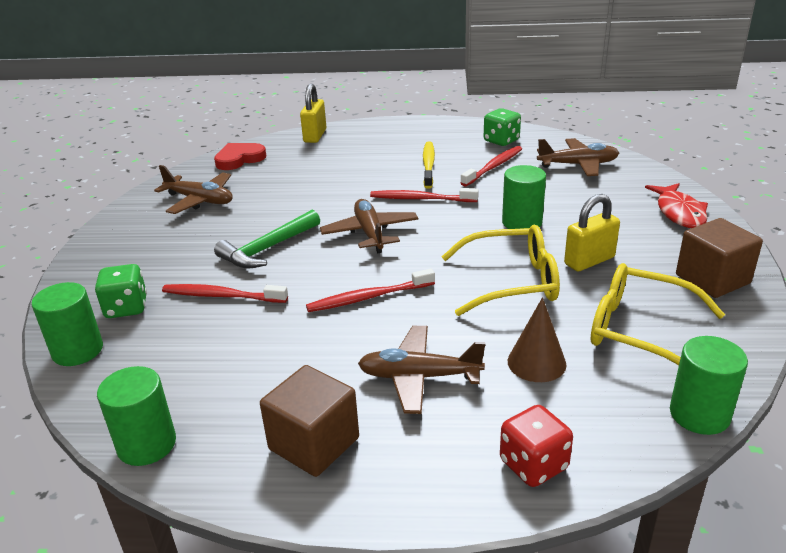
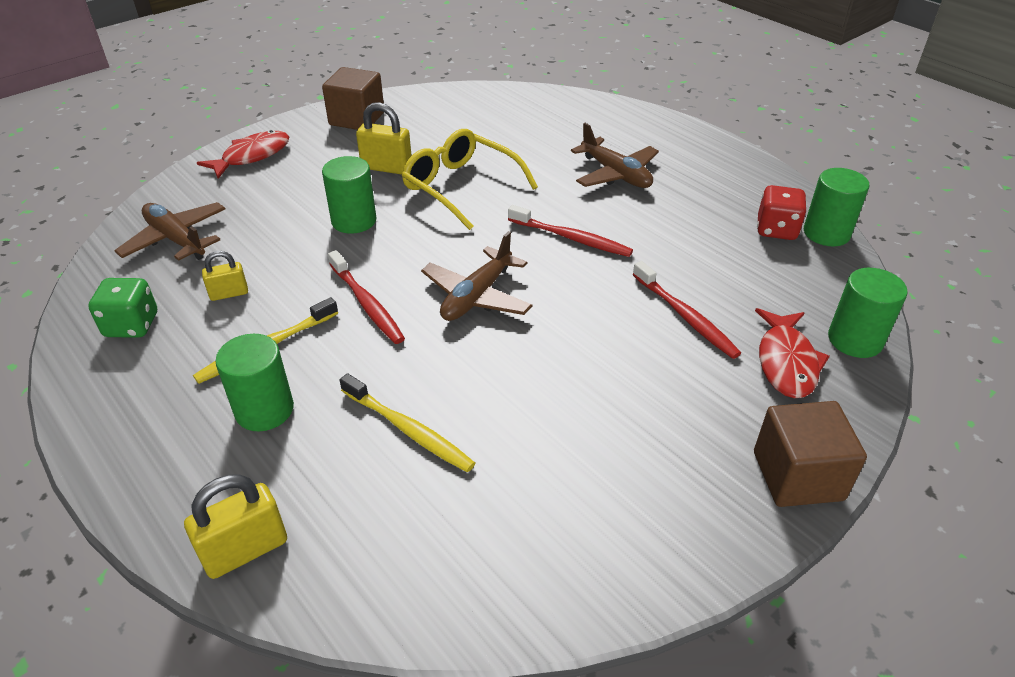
camera: 135 degrees left, 10 degrees up
(126, 308) = (786, 362): green dice -> red fish
(200, 200) = (579, 501): brown plane -> none
(239, 159) = (421, 580): red heart -> none
(268, 249) = (589, 345): green hammer -> none
(310, 180) = (408, 430): none -> yellow toothbrush
(314, 443) = (719, 179): brown cube -> brown cube (797, 476)
(493, 167) = (229, 293): red toothbrush -> yellow padlock
(533, 465) = (619, 117): red dice -> red dice (776, 230)
(536, 362) = (540, 144): brown cone -> none
(639, 331) = (457, 124): yellow glasses -> none
(699, 414) = (513, 90): green cylinder -> green cylinder (264, 410)

